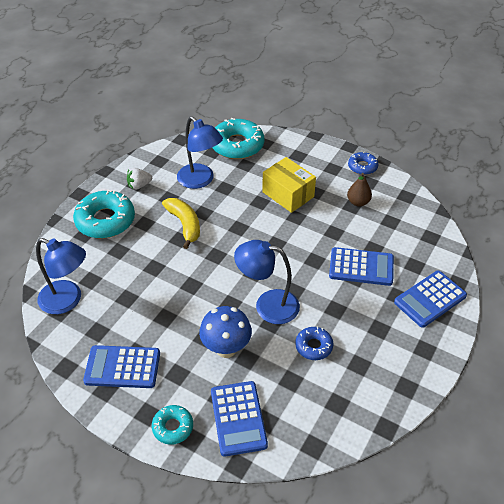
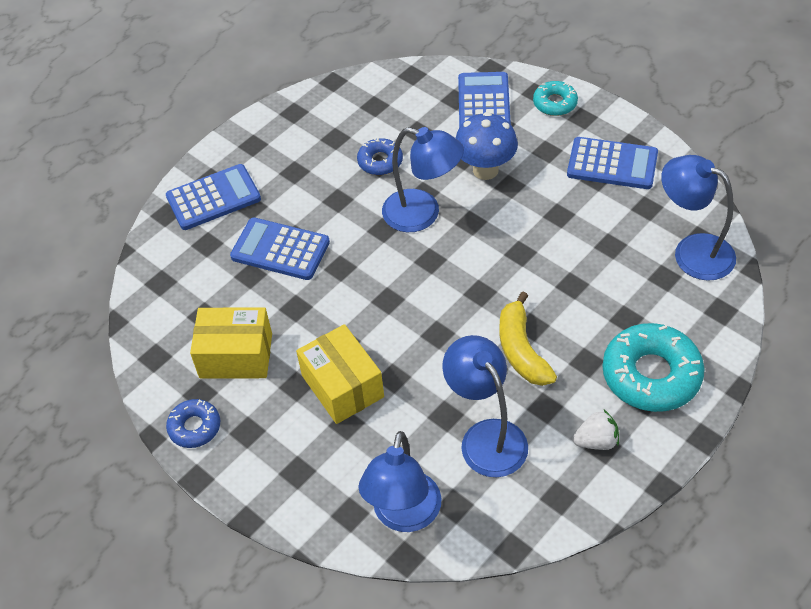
camera: 165 degrees left, 5 degrees up
(237, 145) = (404, 516): turquoise donut -> blue lamp
(358, 202) = (236, 355): brown pear -> yellow box

